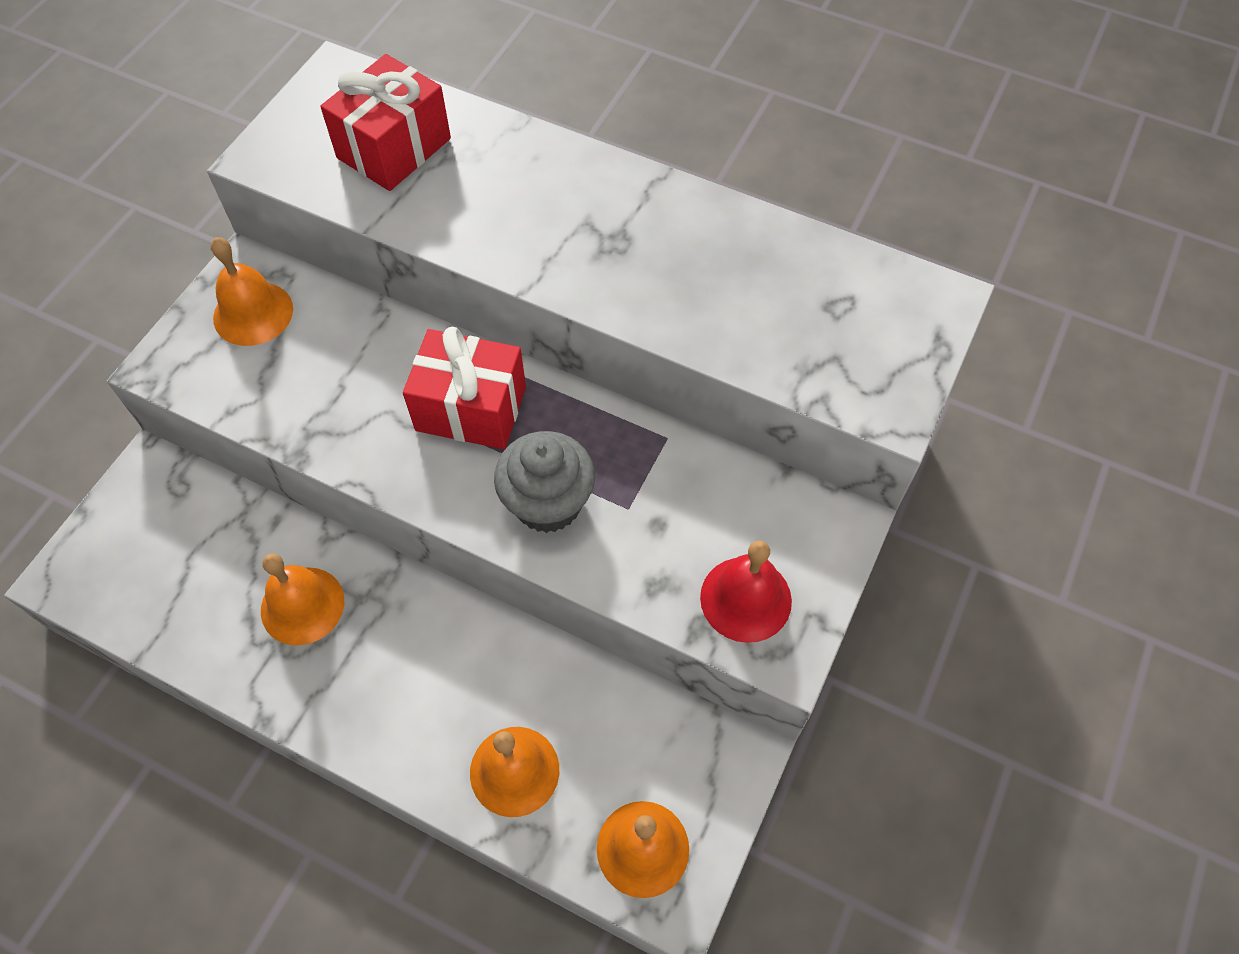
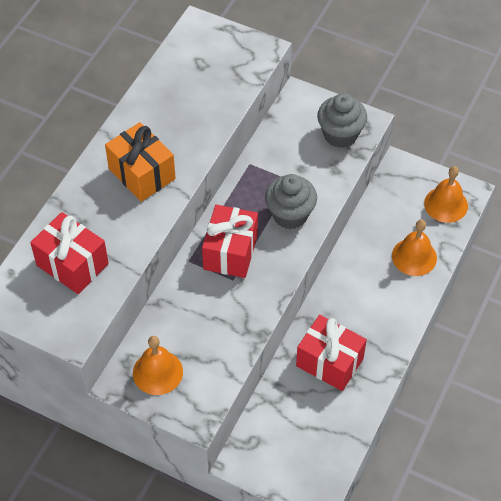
camera: 90 degrees left, 5 degrees down
(302, 605) = (329, 362): orange bell -> red gift
(572, 227) = (142, 174): none -> orange gift
(745, 599) = (340, 134): red bell -> grey cupcake

